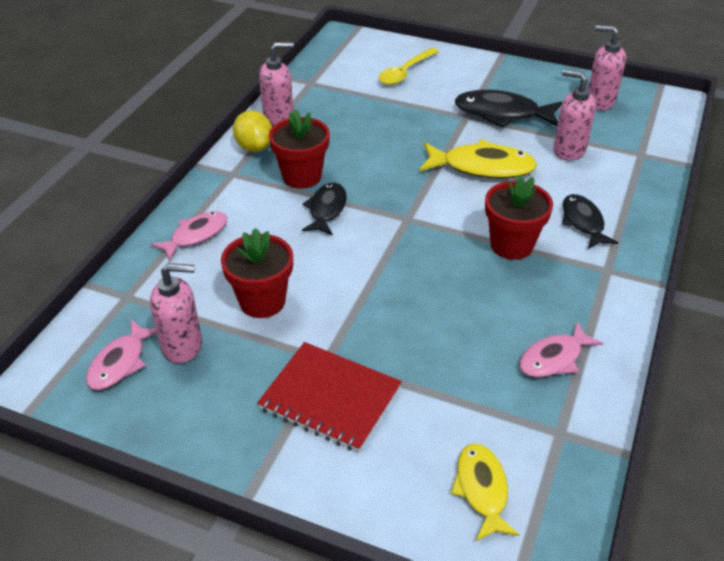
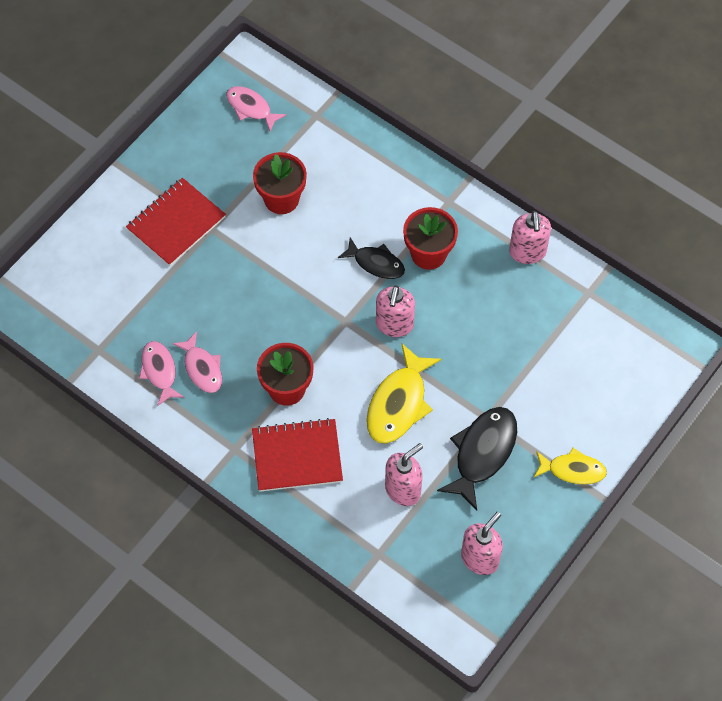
camera: 105 degrees right, 20 degrees up
(183, 346) = (254, 145): pink soap dispenser -> pink soap dispenser (394, 325)
(196, 235) = (372, 165): pink fish -> pink fish (202, 368)
(254, 147) = (484, 225): yellow lemon -> none
(405, 72) = (586, 386): yellow spoon -> none
(482, 489) = (75, 289): yellow fish -> yellow fish (573, 470)
(583, 222) = (297, 456): black fish -> red notebook

